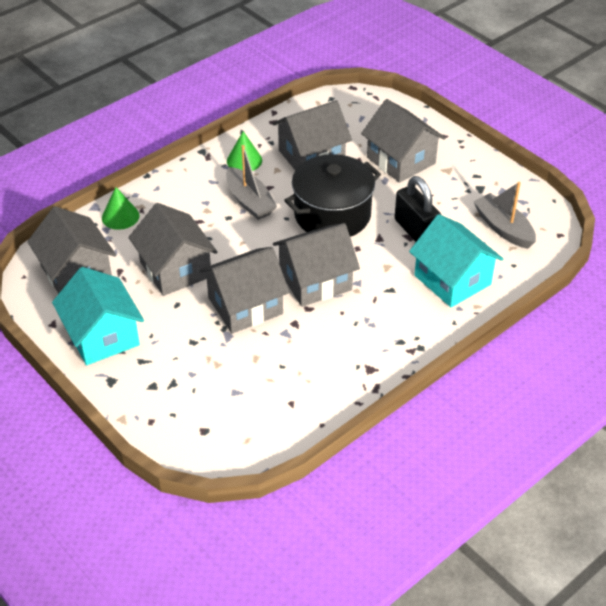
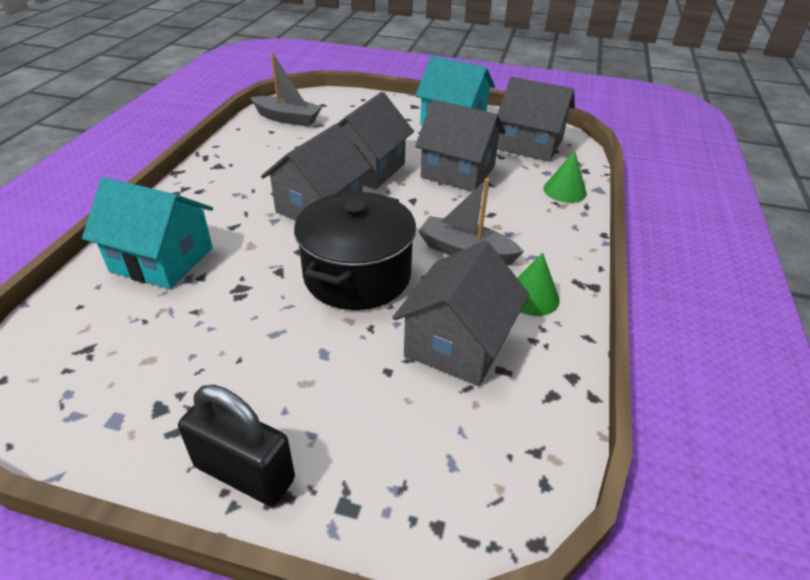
camera: 145 degrees right, 5 degrees down
(401, 160) = (320, 400): grey house -> none
(415, 231) = (235, 297): black padlock -> black padlock (244, 472)
(503, 228) = (103, 352): grey boat -> grey boat (287, 118)

